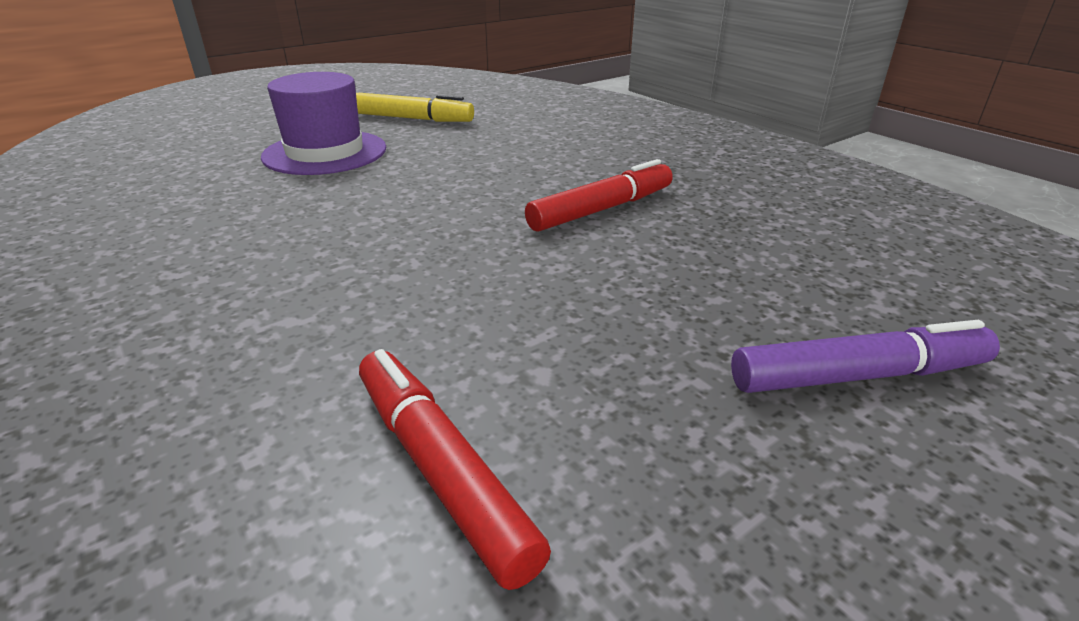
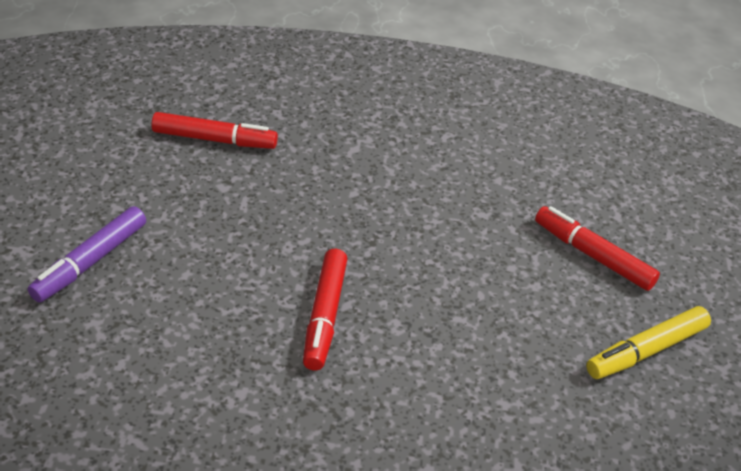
camera: 130 degrees right, 10 degrees up
(325, 152) = (593, 256): purple hat -> red marker

